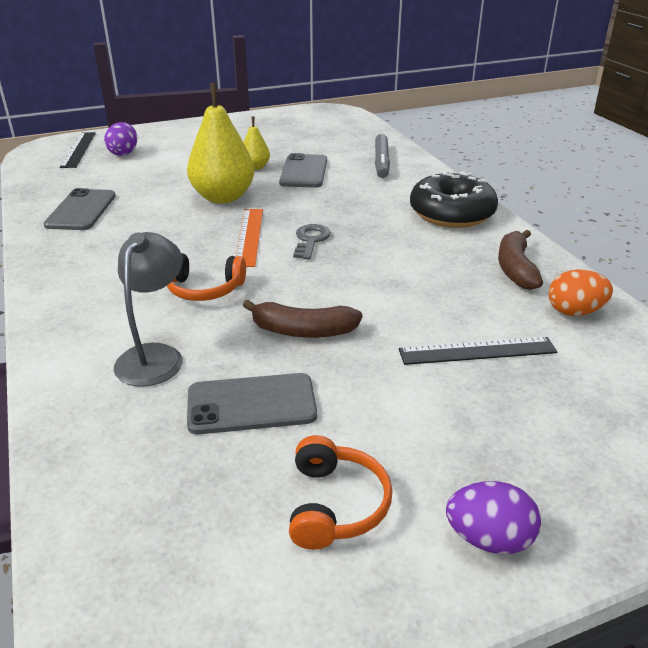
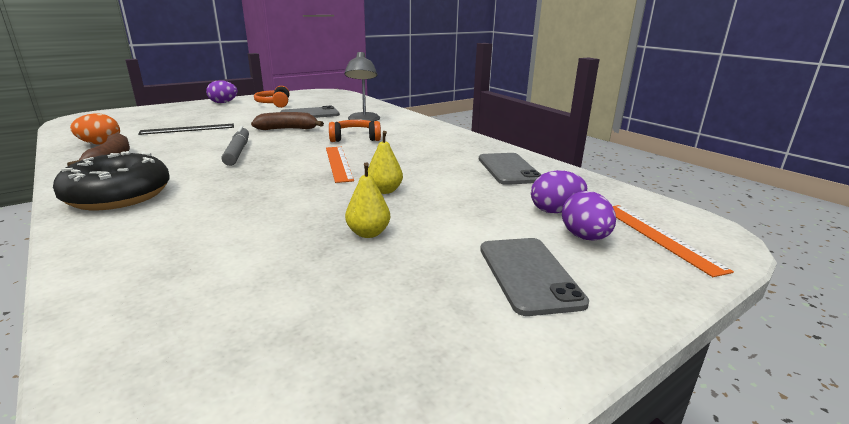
camera: 165 degrees right, 10 degrees down
(78, 149) = (659, 237): black ruler -> orange ruler
(112, 169) = (555, 211): none -> purple egg
(223, 197) = (384, 191): yellow pear -> yellow pear, size x0.50
(304, 171) = (293, 233): grey phone -> grey phone (528, 275)
(310, 240) = (283, 164): grey key -> none
(381, 162) = (154, 266): grey marker -> grey marker (237, 152)

